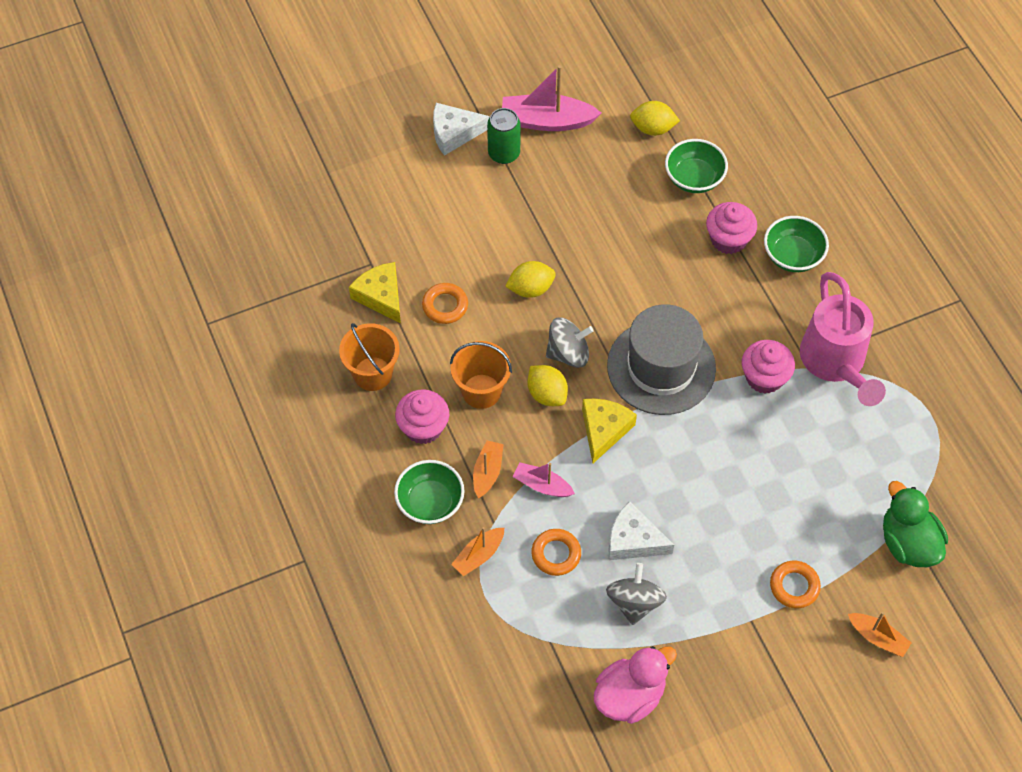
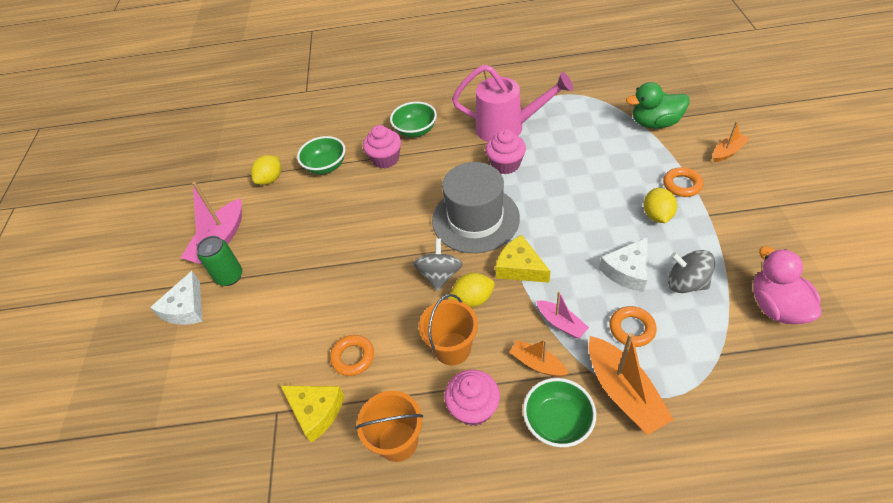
camera: 65 degrees left, 10 degrees down
(381, 296) = (316, 411): yellow cheese -> yellow cheese turned 135 degrees counterclockwise
(479, 555) = (623, 392): orange boat -> orange boat, size x1.74
(530, 289) = (367, 287): yellow lemon -> yellow lemon (657, 215)
(542, 485) = (561, 323): pink boat -> pink boat turned 90 degrees counterclockwise

